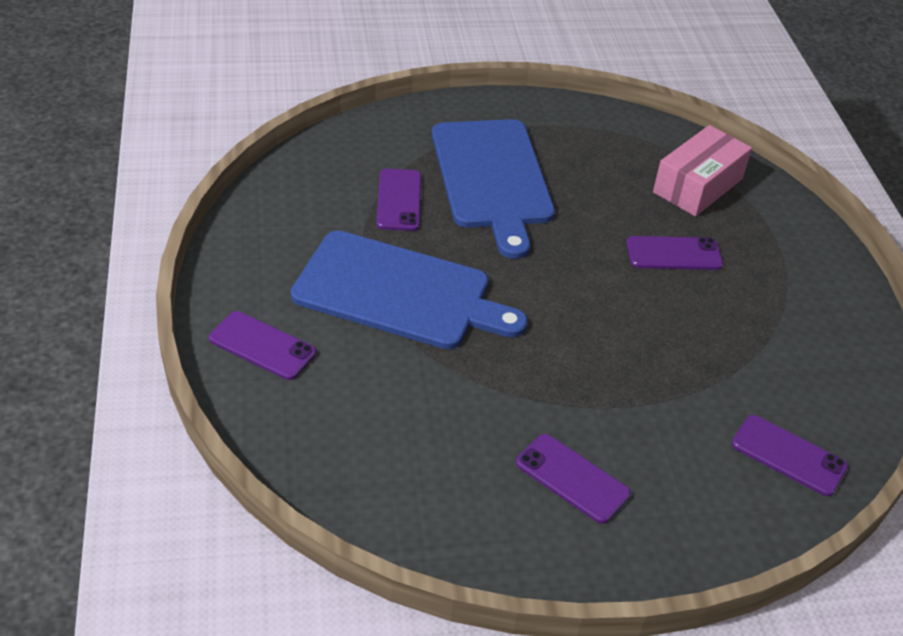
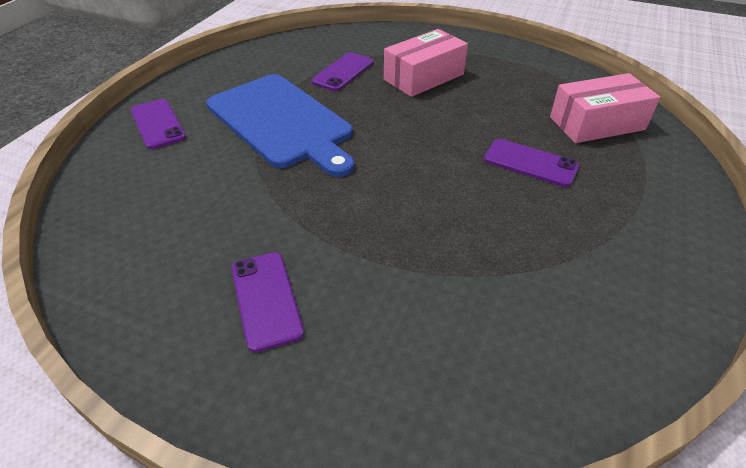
camera: 35 degrees right, 0 degrees up
(492, 178) = (424, 77): blue cutting board -> pink box
(788, 456) = (502, 376): purple phone -> none

